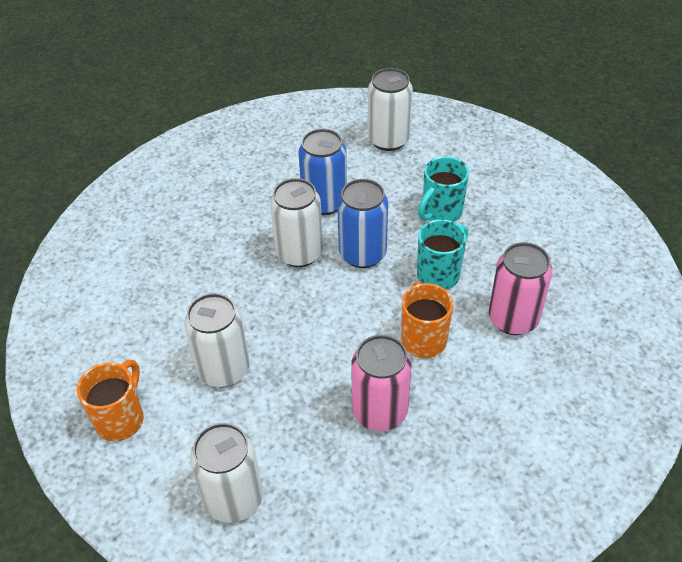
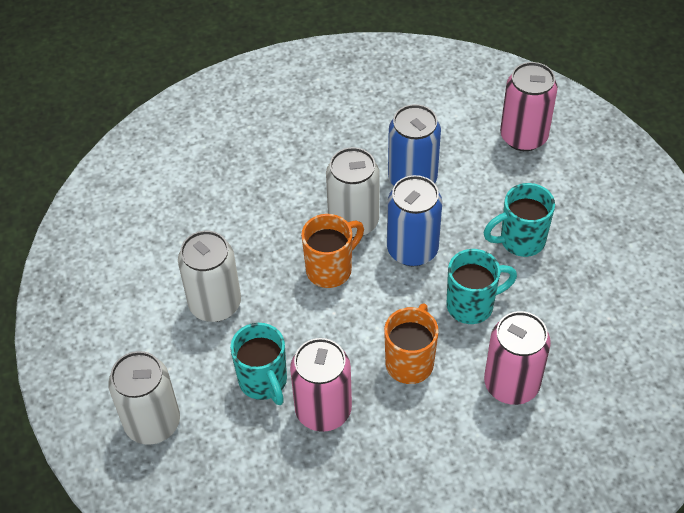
camera: 30 degrees right, 5 degrees up
(121, 419) = (106, 307): orange mug -> orange mug (331, 269)
(312, 413) = (264, 382): none -> turquoise mug
(388, 140) = (523, 137): white can -> pink can

